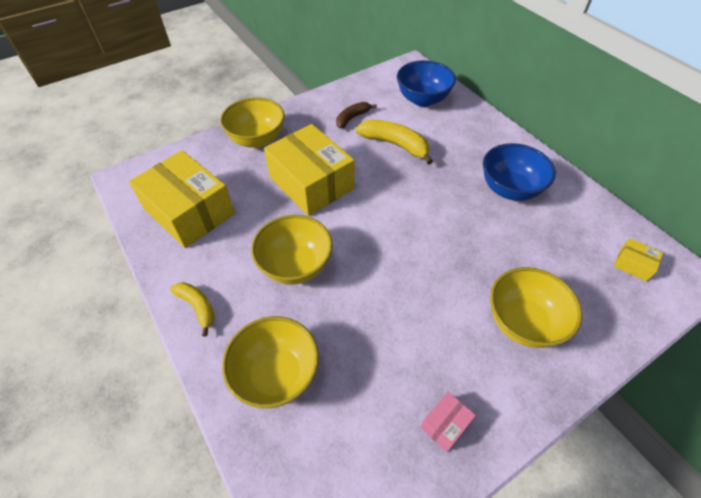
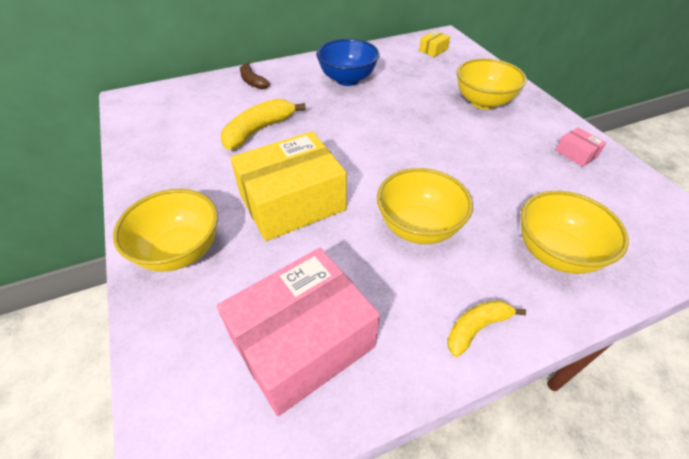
camera: 80 degrees left, 5 degrees down
(189, 212) = (303, 342): yellow box -> pink box
(352, 118) = (193, 155): brown banana -> brown banana (252, 81)
(422, 99) = (196, 101): blue bowl -> none

